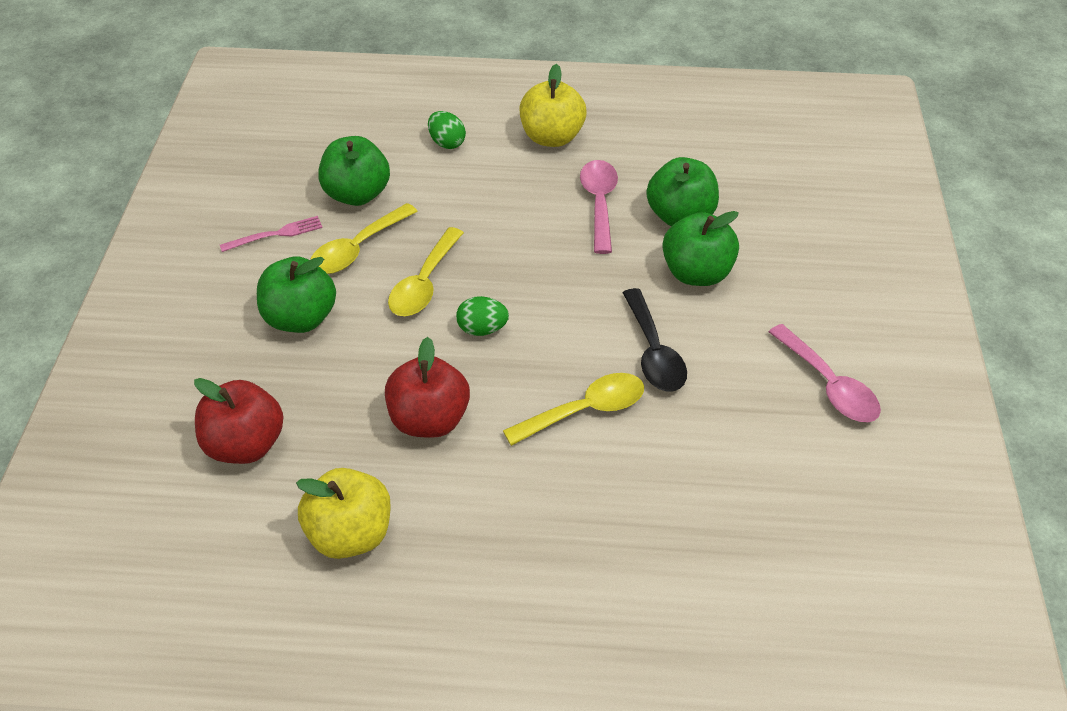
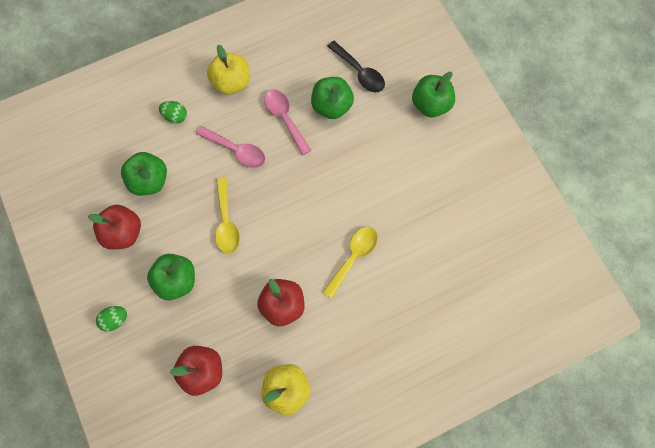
camera: 30 degrees left, 25 degrees up
(276, 234) = (123, 232): pink fork -> red apple
(357, 249) = (175, 218): yellow spoon -> none
(482, 329) = (274, 235): green egg -> green egg (115, 319)
(654, 352) = (366, 204): black spoon -> black spoon (359, 72)
(696, 273) = (360, 141): green apple -> green apple (430, 104)
(829, 385) = (456, 179): pink spoon -> pink spoon (236, 150)

